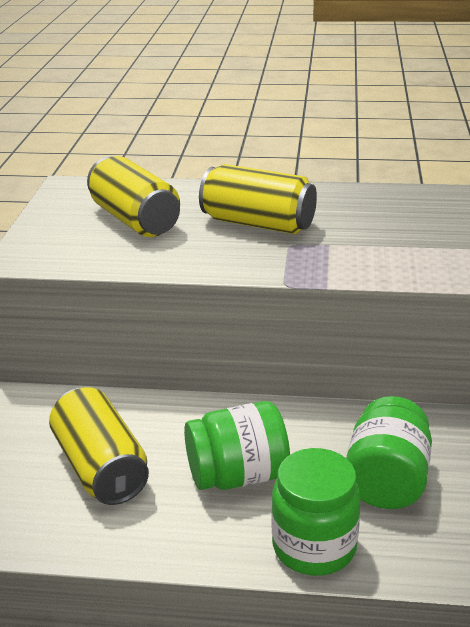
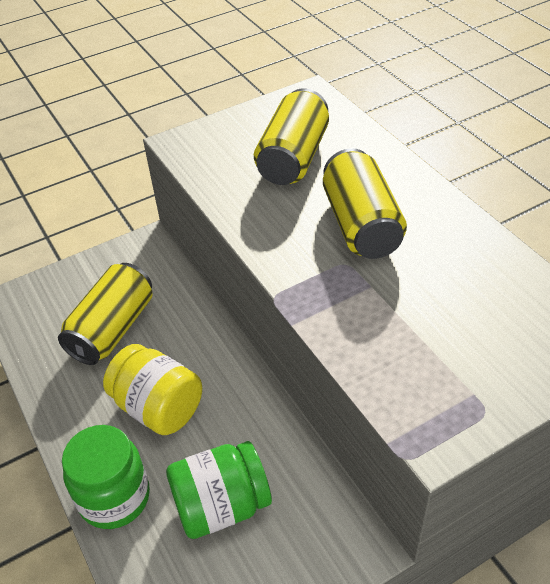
camera: 55 degrees right, 15 degrees up
(238, 475) = (158, 407): green jar -> yellow jar

